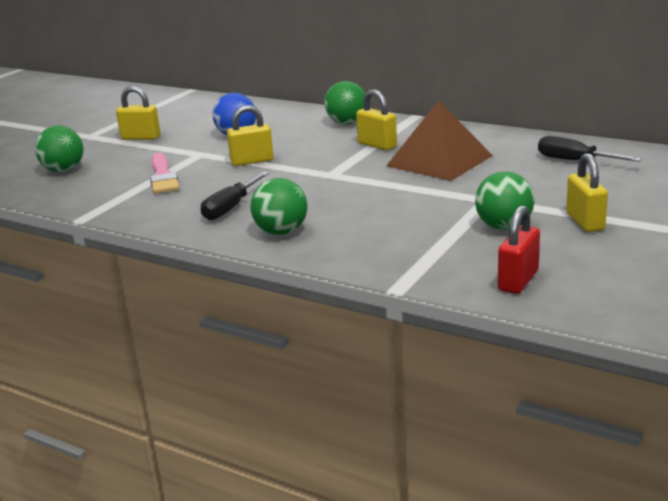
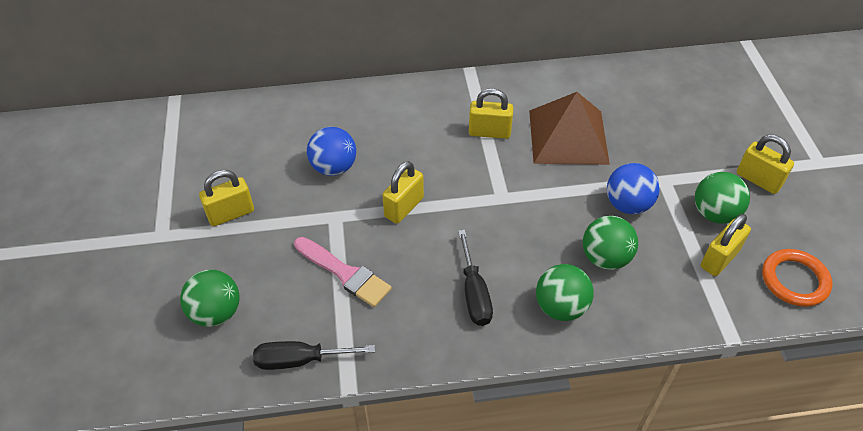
camera: 40 degrees left, 25 degrees up
(347, 123) = (420, 105): green ball -> green ball (605, 258)
(429, 202) = (627, 204): none -> blue ball
(463, 249) = (719, 259): none -> yellow padlock
(518, 280) = (794, 280): red padlock -> orange ring
(575, 161) = (668, 95): black screwdriver -> black screwdriver (300, 360)

